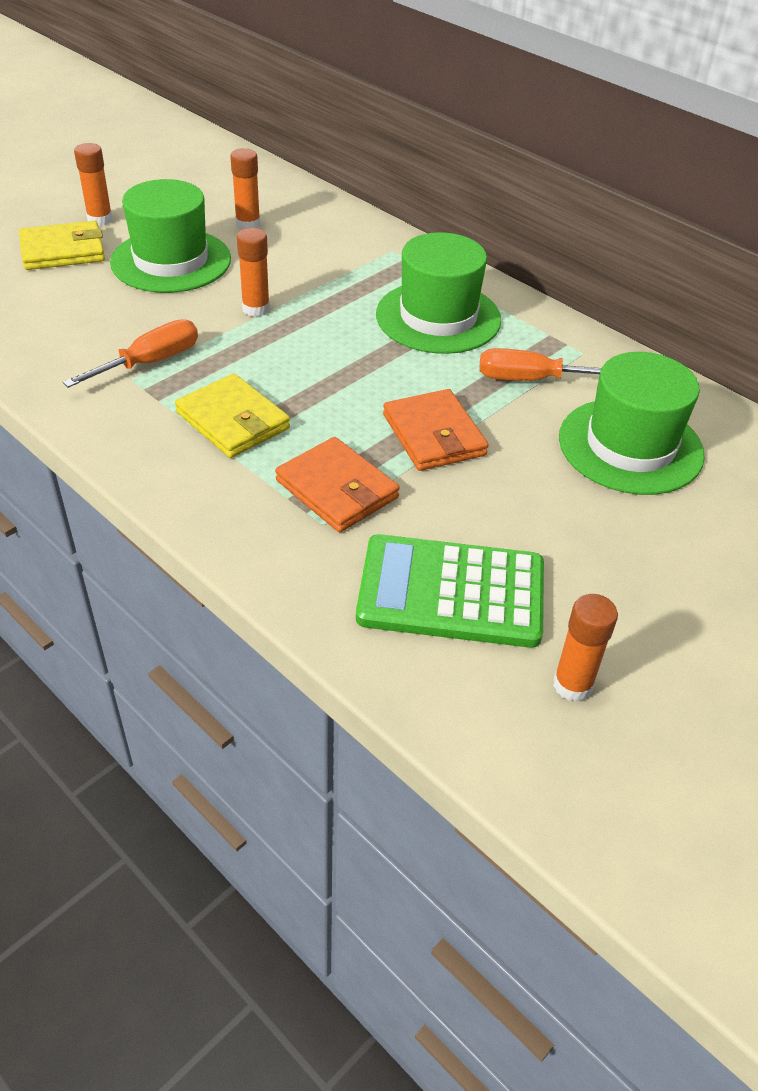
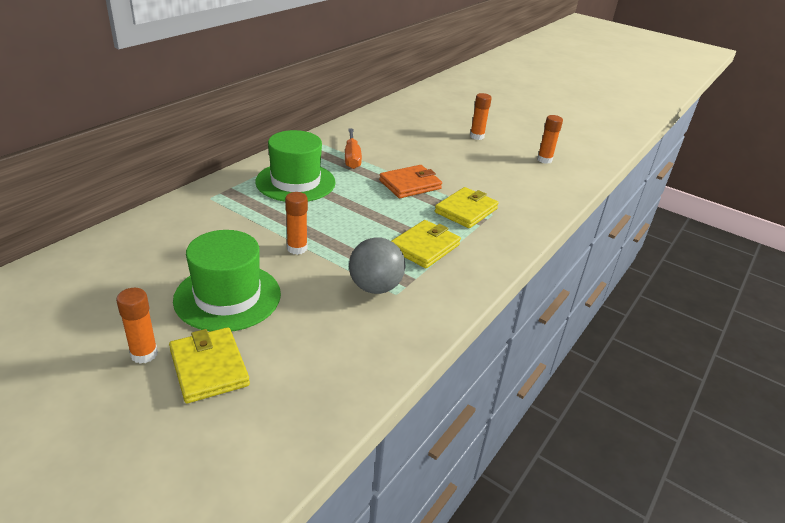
camera: 100 degrees left, 10 degrees down
(150, 362) = (375, 287): orange screwdriver -> grey ball
(248, 224) = (164, 263): orange glue stick -> orange glue stick (477, 136)
(337, 489) = (466, 210): orange wallet -> yellow wallet
(451, 592) = (515, 182): green calculator -> none
(630, 446) = (397, 138): green hat -> none

